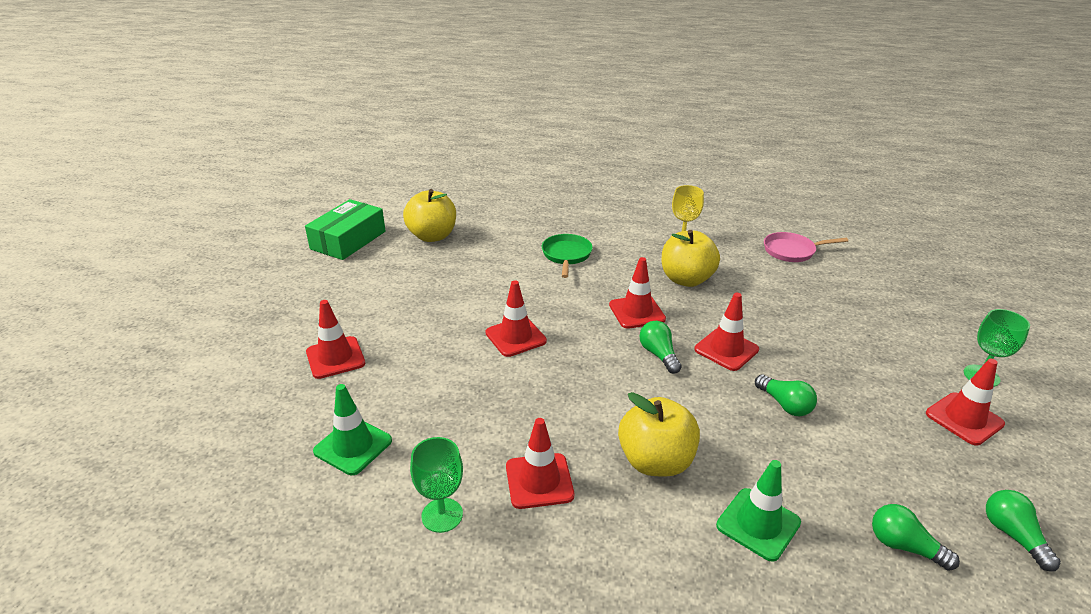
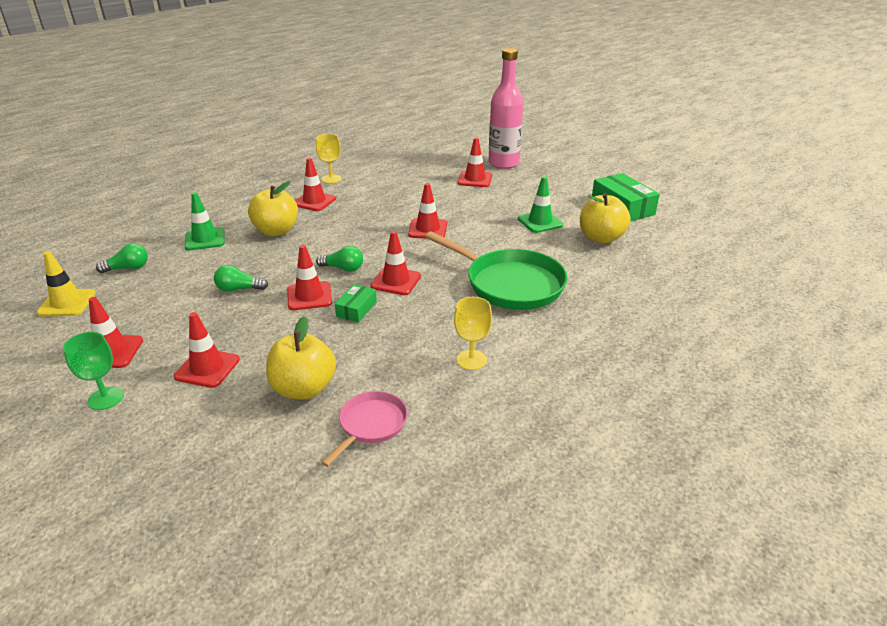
camera: 125 degrees right, 0 degrees up
(255, 354) = (503, 163): none -> pink bottle
(353, 446) = (399, 171): green traffic cone -> green traffic cone (540, 222)
(442, 515) = (331, 179): green goblet -> yellow goblet
(566, 255) = (509, 284): green pan -> green pan, size x1.88
(686, 279) = (406, 325): yellow apple -> yellow apple (304, 389)
(703, 313) = (356, 309): none -> green box
(876, 346) = (207, 368): none -> red traffic cone
(1012, 535) = (67, 303): green light bulb -> yellow traffic cone

